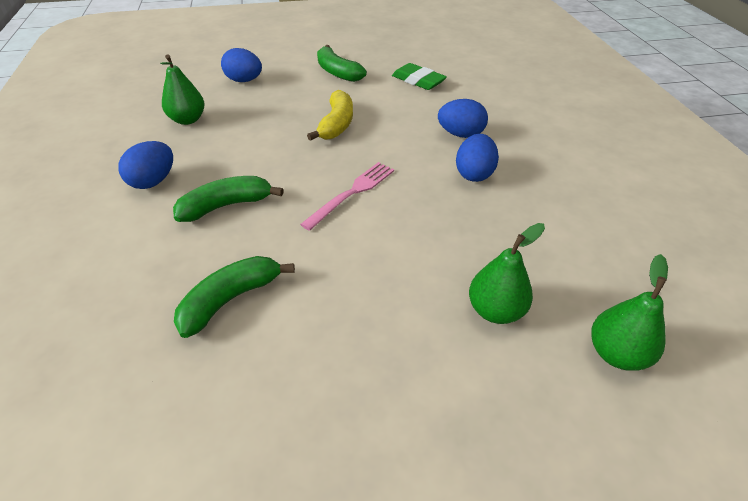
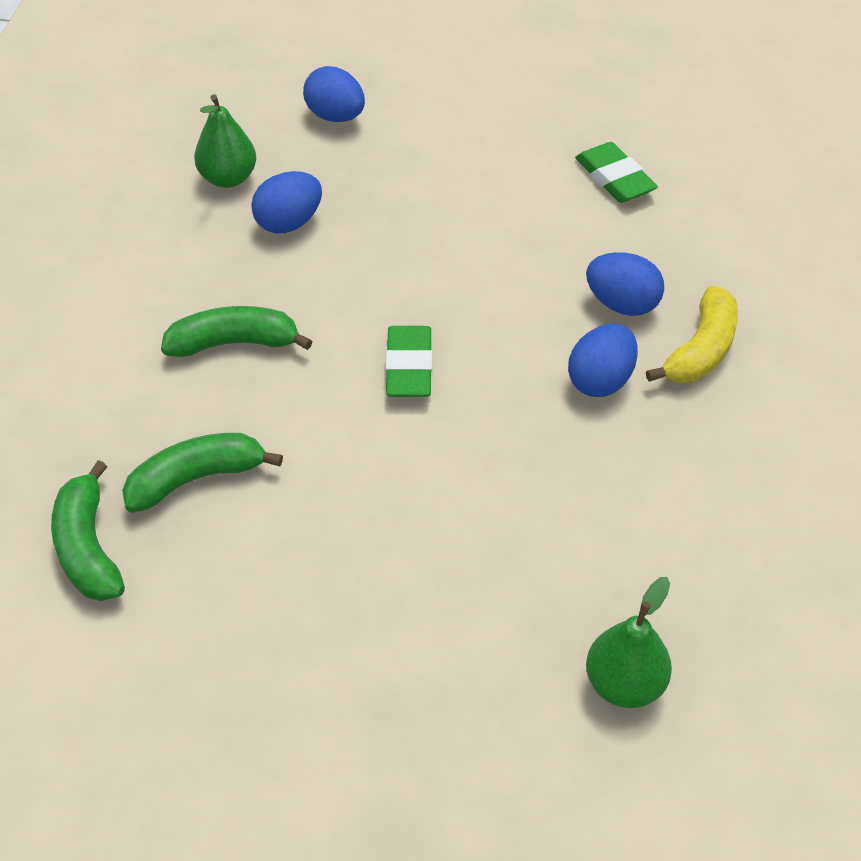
camera: 20 degrees right, 5 degrees up
(153, 181) = (153, 279): blue egg -> blue egg (289, 223)
(336, 124) = (441, 239): yellow banana -> yellow banana (701, 350)
(337, 72) = (489, 130): green banana -> green banana (88, 548)
(352, 193) = (409, 367): pink fork -> green eraser
(495, 310) = (507, 587): green pear -> none

